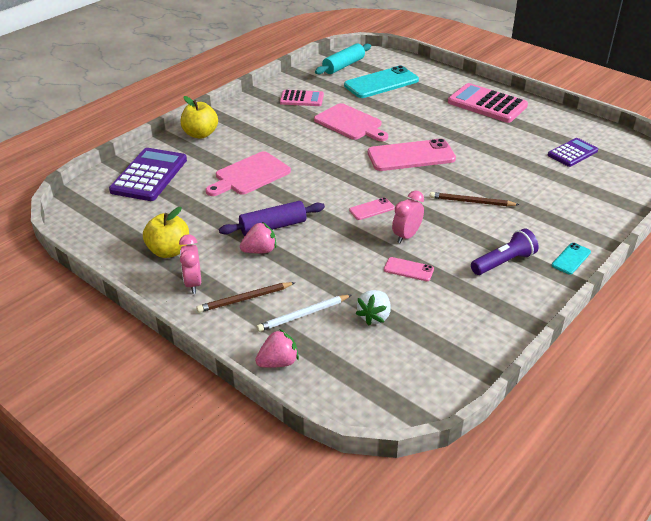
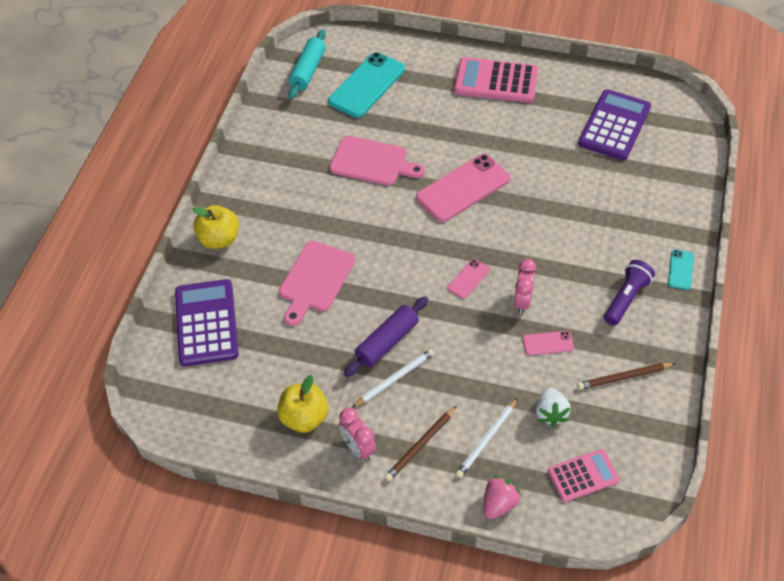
camera: 25 degrees left, 15 degrees up
(260, 251) = (394, 379): pink strawberry -> white pencil
(302, 99) = (295, 142): pink calculator -> pink calculator (583, 475)
(471, 202) = (556, 231): brown pencil -> brown pencil (624, 377)
(572, 153) = (614, 125): purple calculator -> purple calculator, size x1.65

